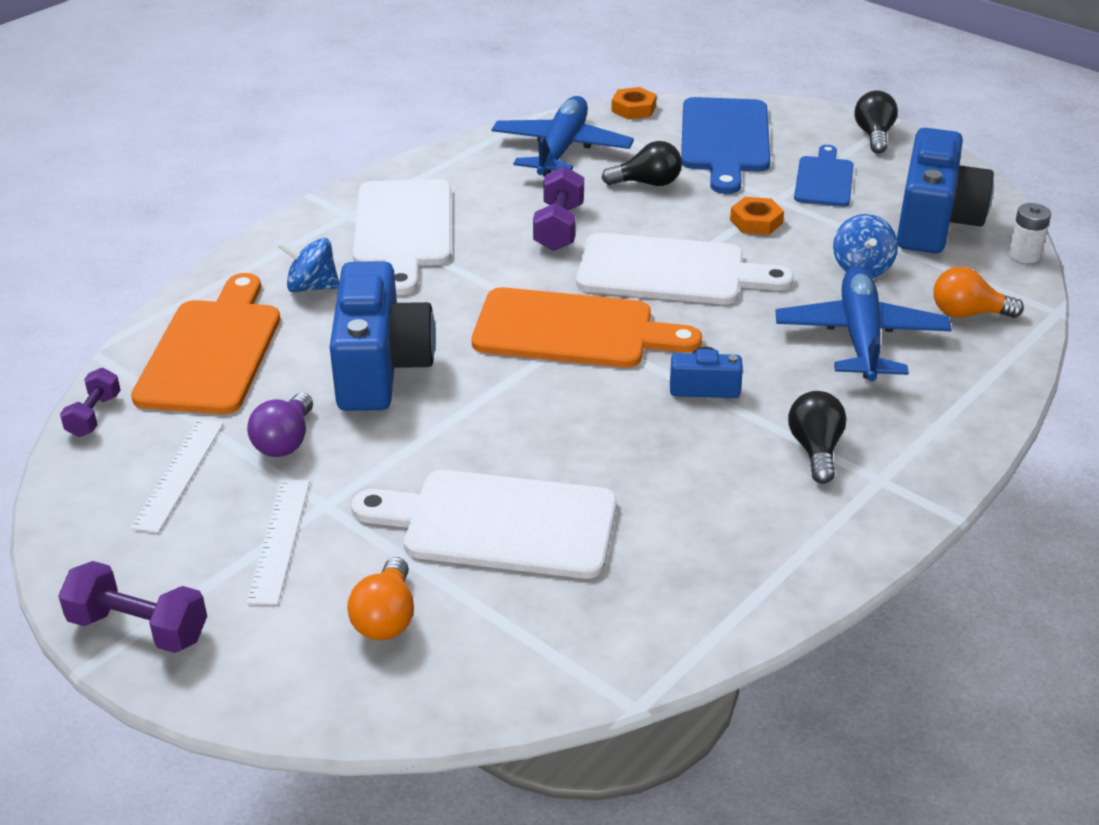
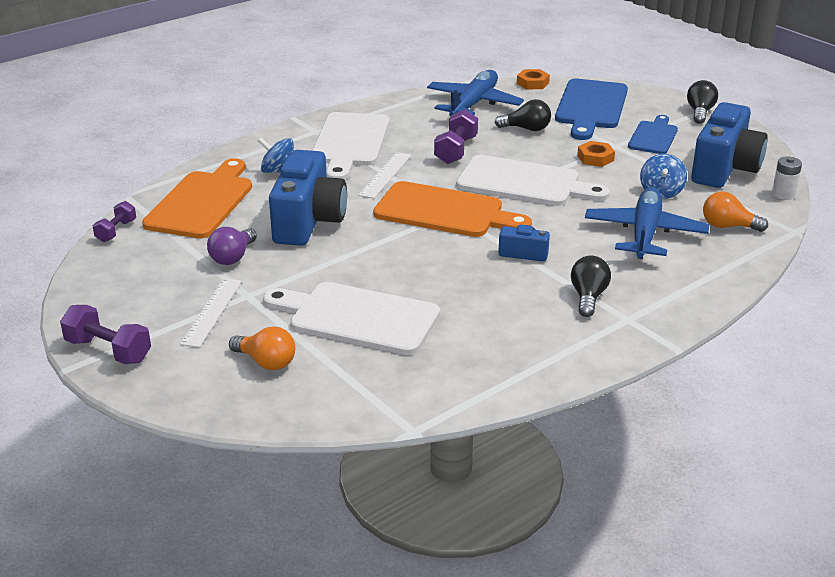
camera: 10 degrees right, 5 degrees down
(179, 474) = (159, 269): white ruler -> white ruler (385, 175)
(386, 618) = (266, 362): orange light bulb -> orange light bulb turned 75 degrees counterclockwise

